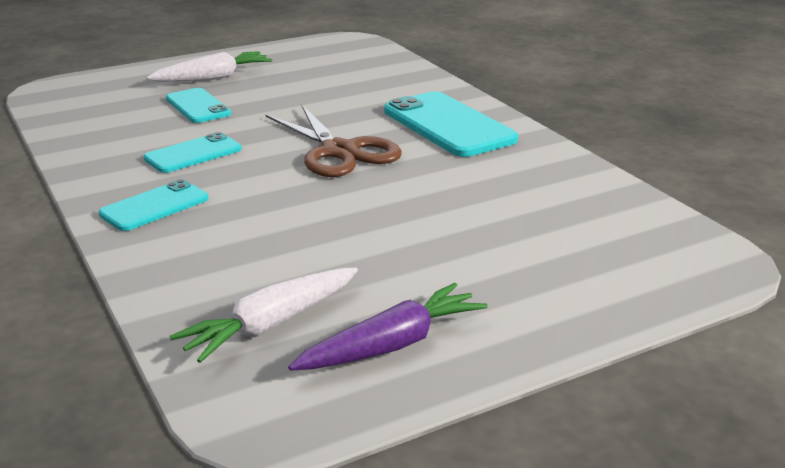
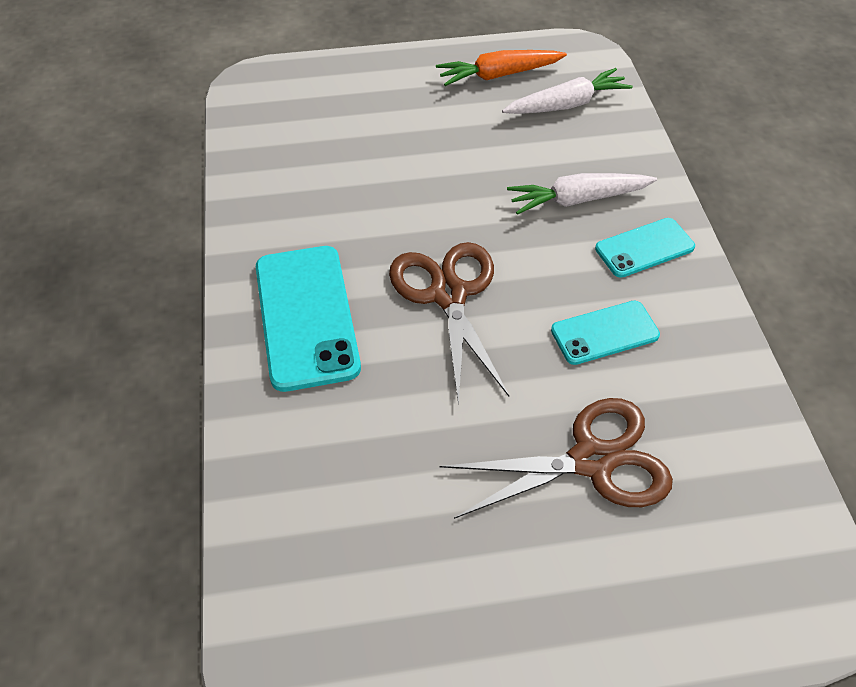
camera: 160 degrees left, 25 degrees up
(197, 106) = (591, 461): turquoise phone -> brown scissors
(213, 78) = (560, 566): white carrot -> white carrot (578, 200)
(392, 345) = (498, 75): purple carrot -> orange carrot

